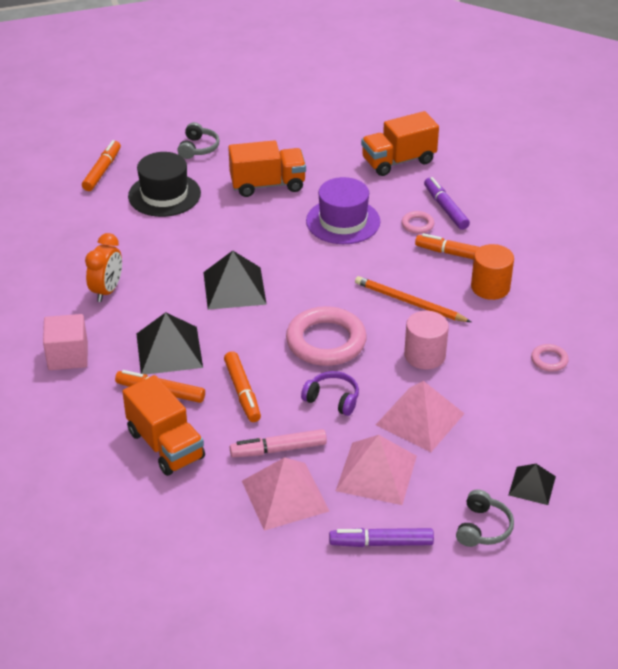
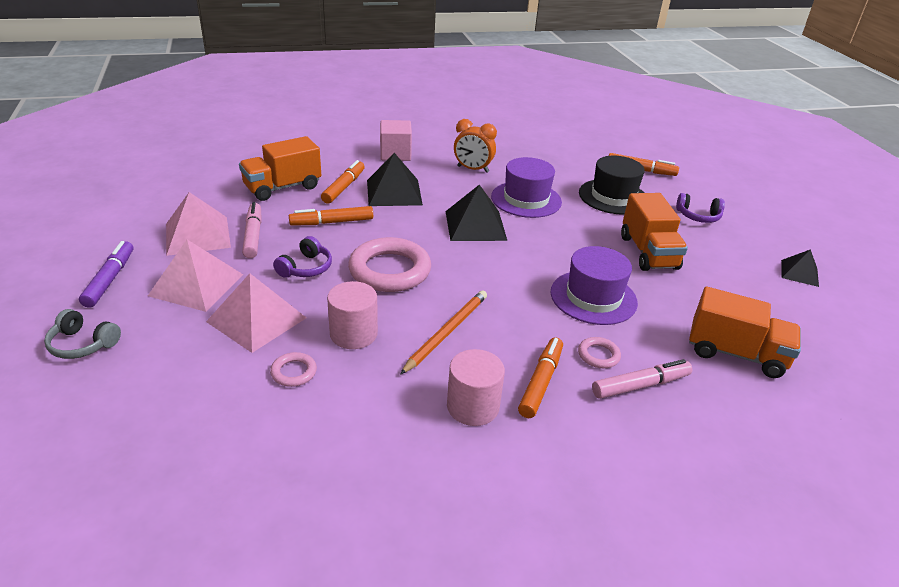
camera: 90 degrees right, 5 degrees down
(176, 253) = (526, 199): none -> purple hat
(198, 148) = (698, 216): grey headphones -> purple headphones
(398, 161) = (735, 353): orange truck -> orange truck turned 135 degrees clockwise
(445, 209) = (640, 385): purple marker -> pink marker
(490, 287) = (473, 406): orange cylinder -> pink cylinder
(532, 485) = (116, 391): black pyramid -> black pyramid (799, 273)
(549, 360) = (318, 444): pink ring -> pink ring (294, 372)

